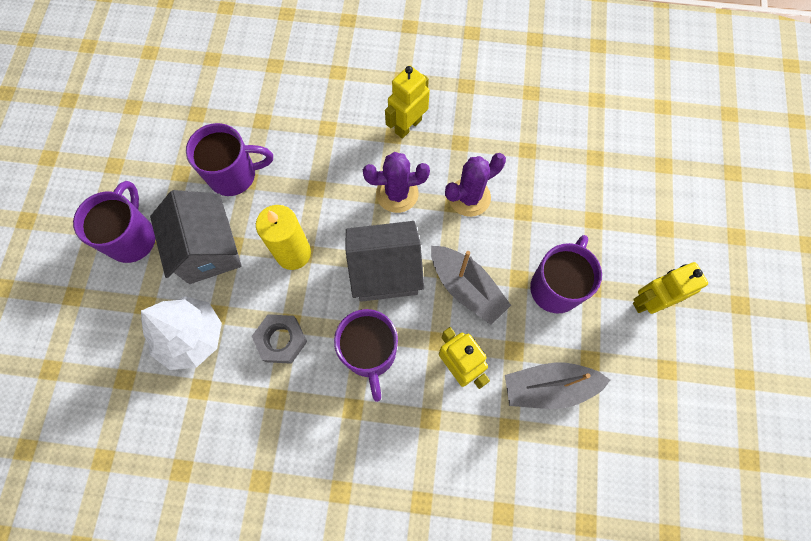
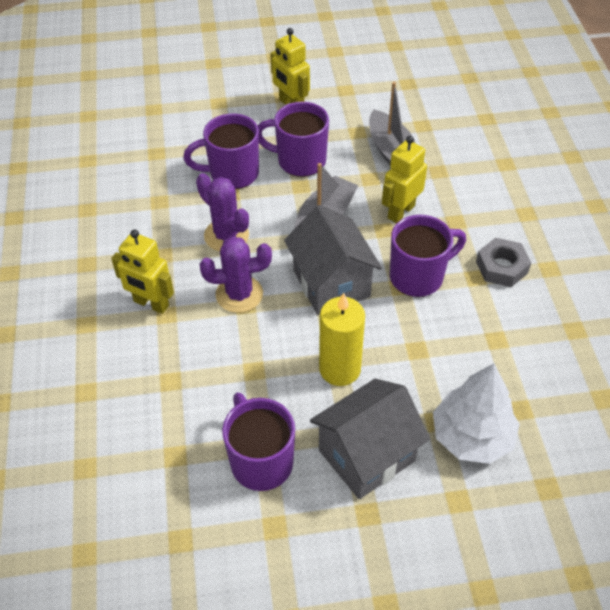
camera: 105 degrees left, 20 degrees down
(132, 238) = (382, 550): purple mug -> purple mug (232, 174)
(281, 340) = (438, 352): grey nut -> grey nut (501, 267)
(397, 193) = (239, 294): purple cactus -> purple cactus turned 75 degrees counterclockwise

